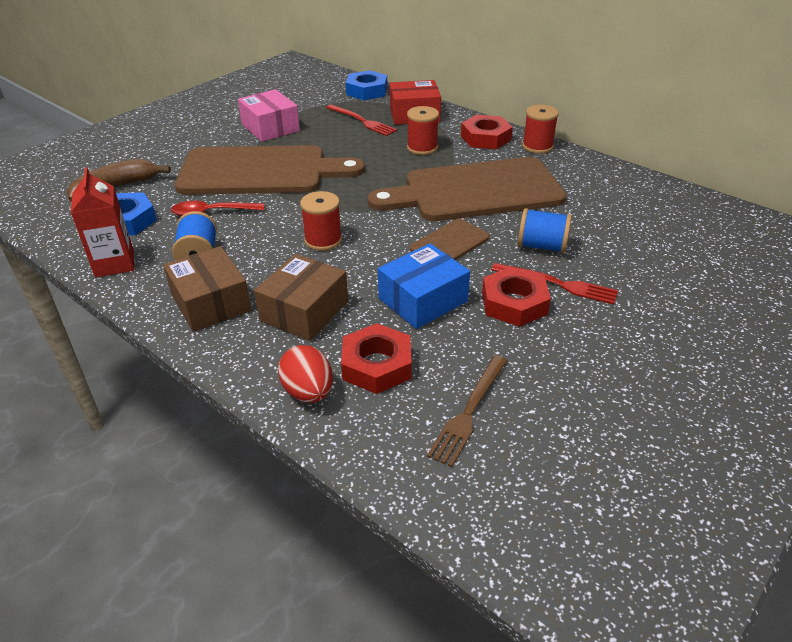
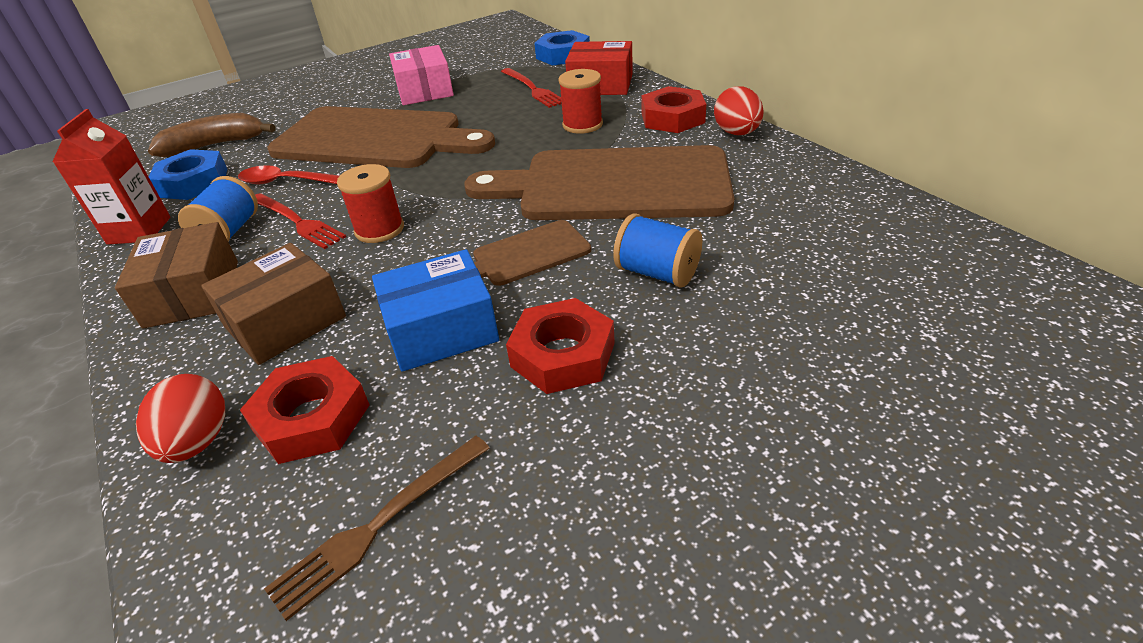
camera: 20 degrees right, 0 degrees up
(537, 146) = (737, 133): red spool -> red egg
(557, 284) = (646, 334): red fork -> red fork (297, 221)

